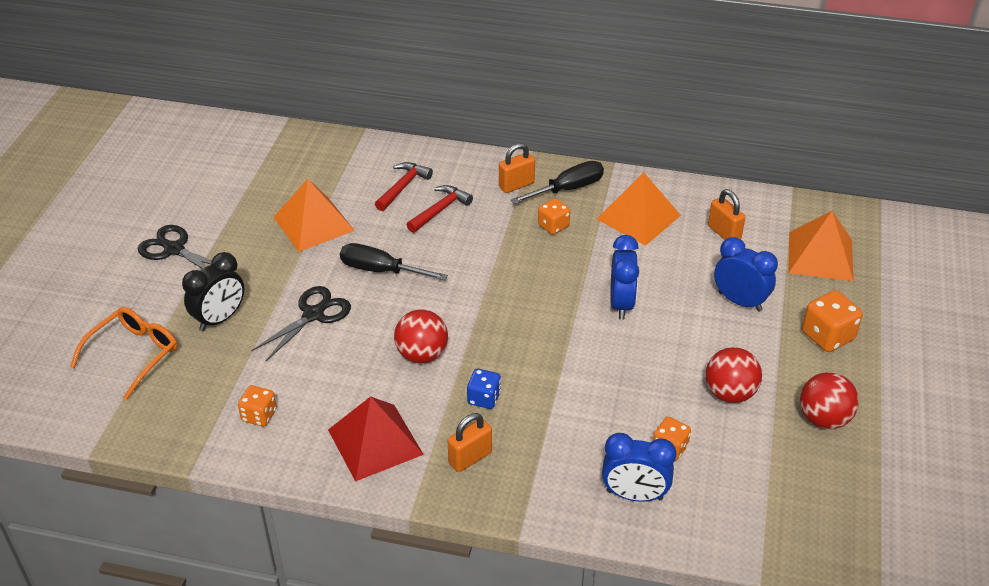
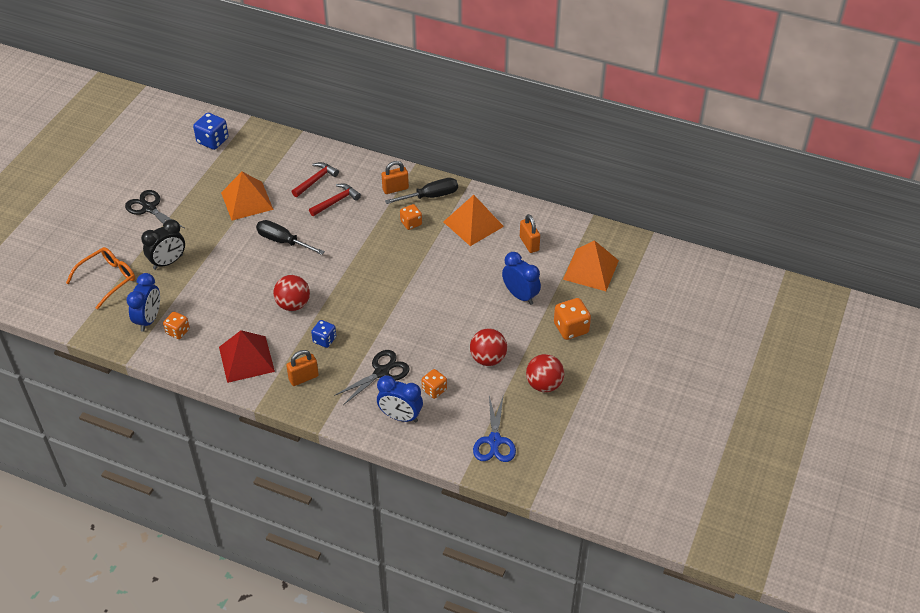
camera: 10 degrees right, 5 degrees up
(244, 153) = (213, 141): none -> blue dice
(313, 315) = (229, 267): black scissors -> black scissors (381, 372)
(621, 304) = (438, 287): blue clock -> blue clock (149, 319)
(786, 511) = (494, 441): none -> blue scissors

